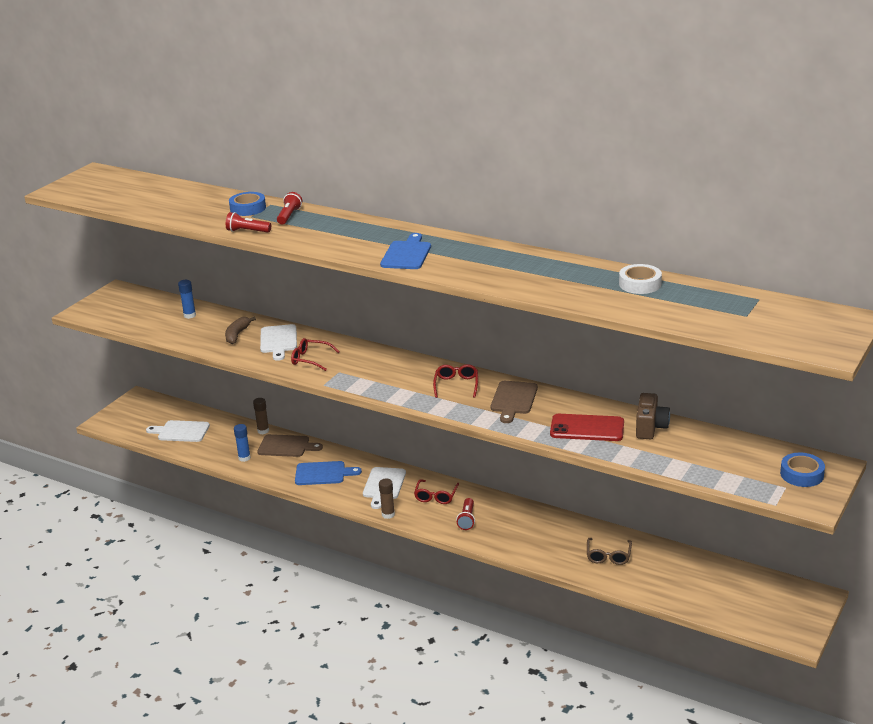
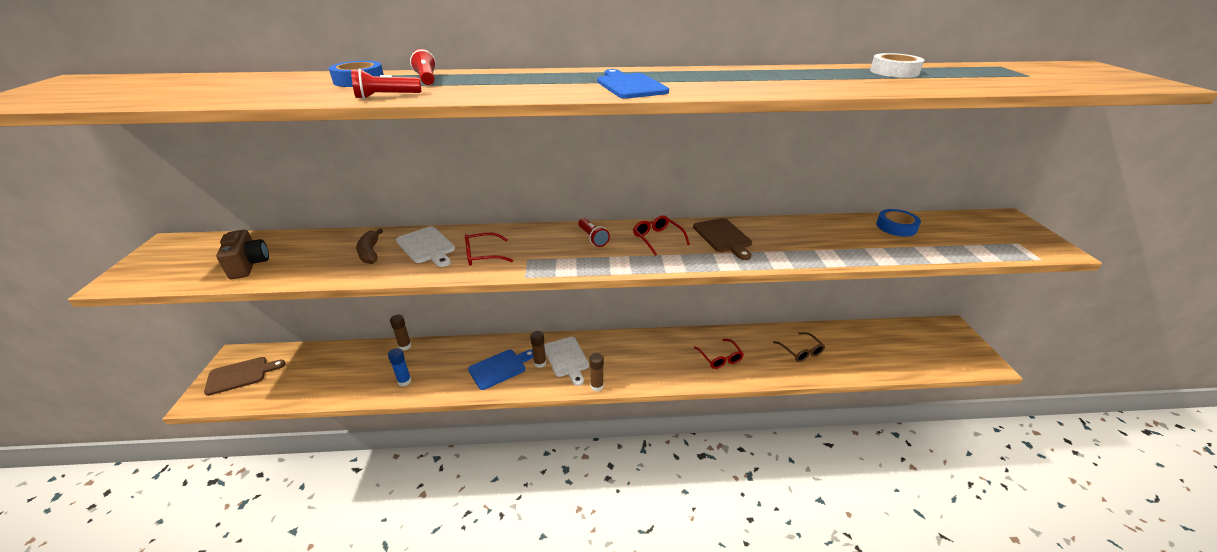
camera: 35 degrees left, 5 degrees up
(181, 431) = (310, 377): white cutting board -> none
(189, 315) = (290, 247): blue glue stick -> none
(286, 446) = (441, 353): brown cutting board -> brown cutting board (240, 375)
(358, 481) = (540, 363): none -> brown glue stick
(436, 496) = (620, 351): red glasses -> red glasses (720, 358)
(467, 519) = (667, 363): red flashlight -> red flashlight (592, 238)
(587, 428) = (816, 243): red phone -> none
(650, 428) = (857, 227): brown camera -> brown camera (249, 265)
(802, 474) = (1007, 230): blue tape -> blue tape (896, 227)

